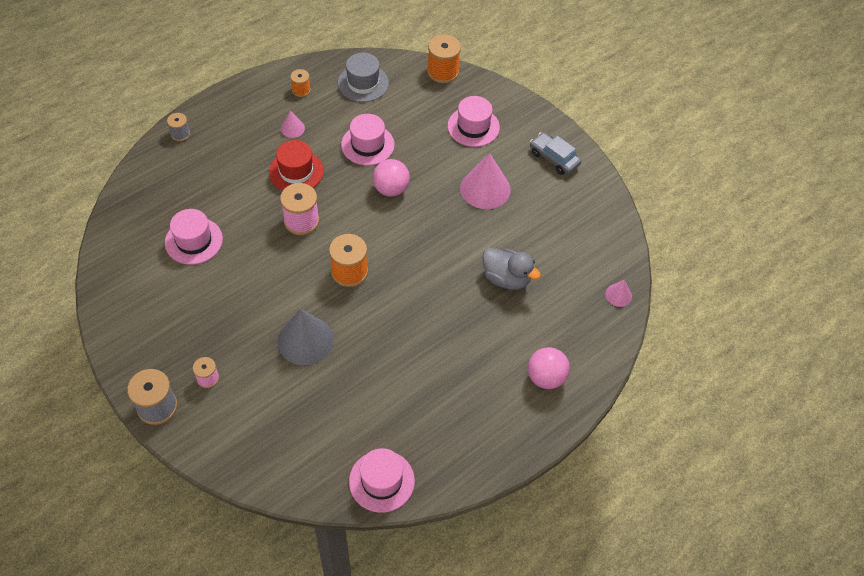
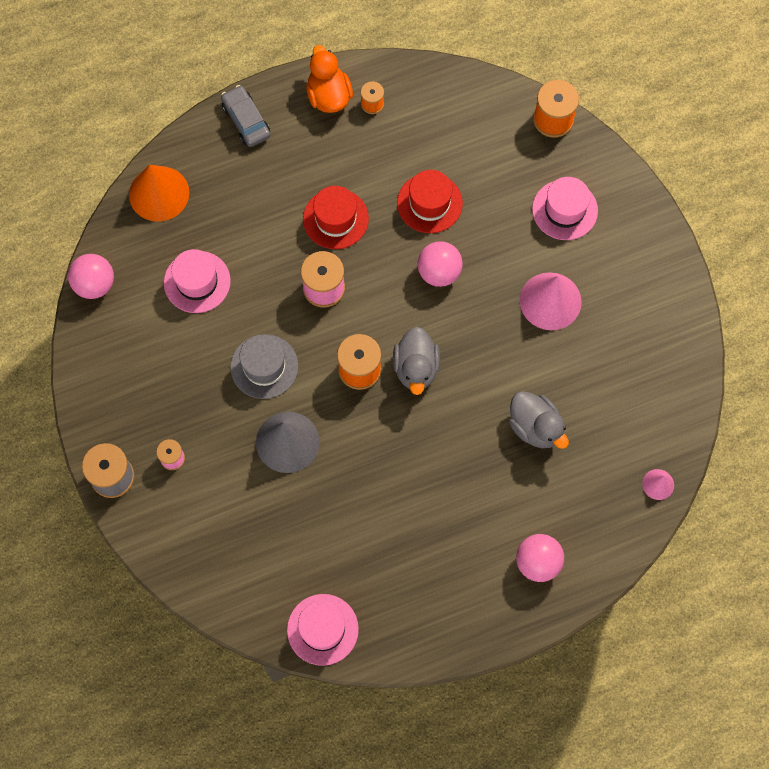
camera: 20 degrees right, 15 degrees up
(105, 263) = (95, 284): none -> pink ball
(144, 186) = (159, 193): none -> orange cone
(180, 134) = (215, 131): grey spool -> none
(265, 92) = (329, 96): none -> orange duck
(292, 128) = (347, 157): pink cone -> none
(363, 83) = (450, 112): grey hat -> grey hat (264, 366)
(367, 145) = (429, 203): pink hat -> red hat
(395, 260) = (416, 368): none -> grey duck
(554, 158) = (648, 280): grey car -> grey car (246, 120)

